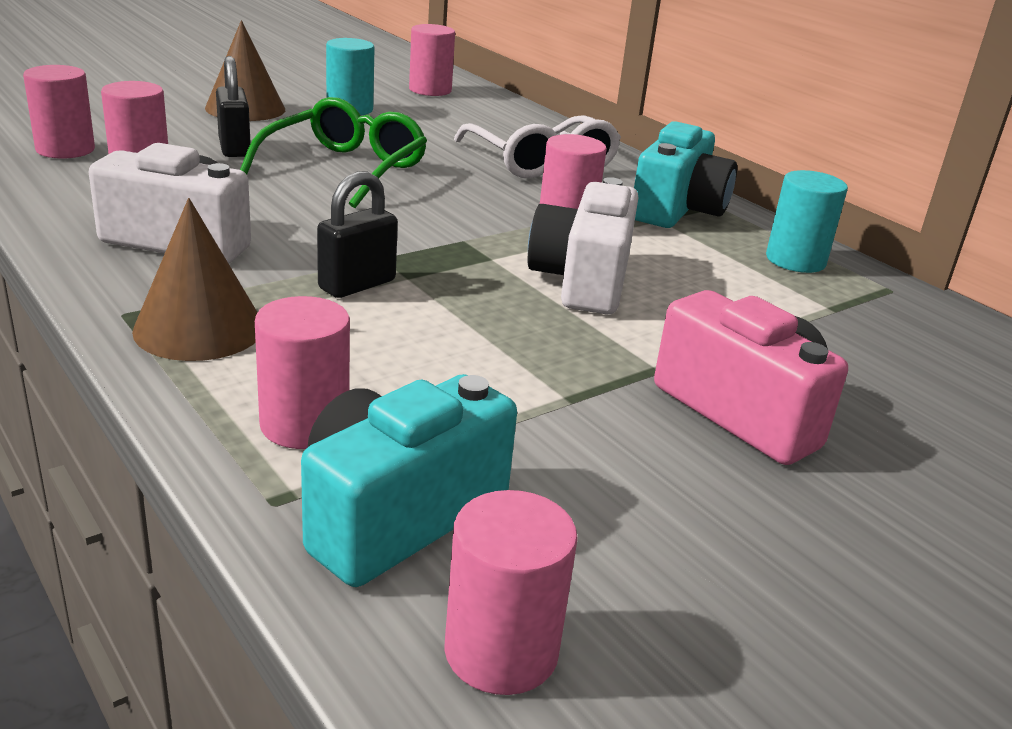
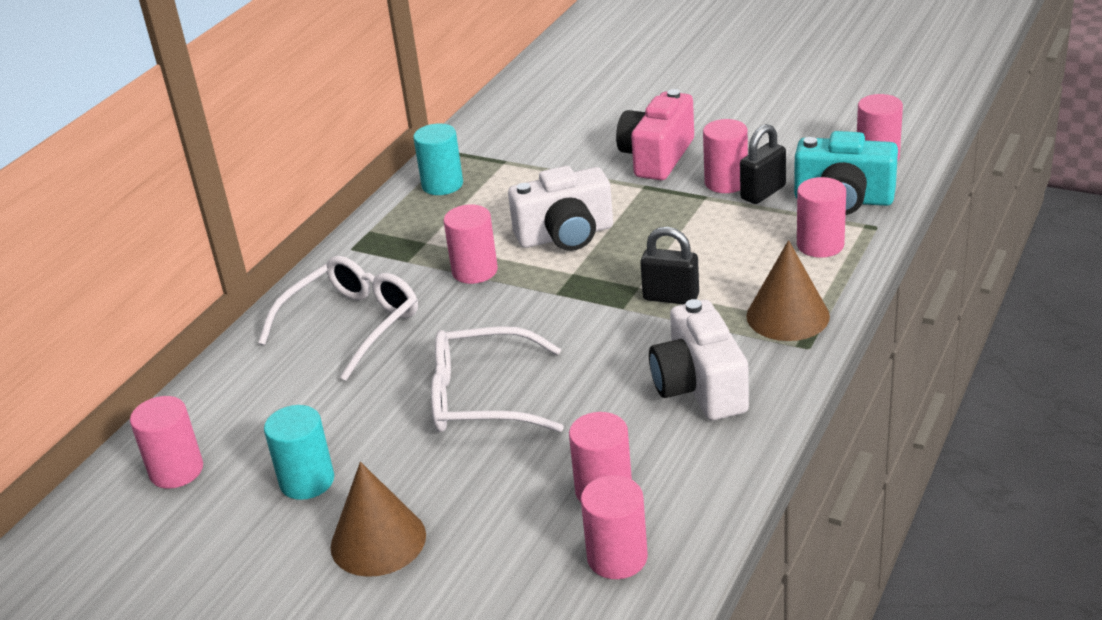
camera: 110 degrees left, 5 degrees up
(234, 148) = (500, 476): black padlock -> black padlock (763, 192)
(344, 169) = (482, 398): green glasses -> white glasses
(593, 433) = (726, 182): none -> pink cylinder
(678, 210) = (396, 242): turquoise camera -> none

